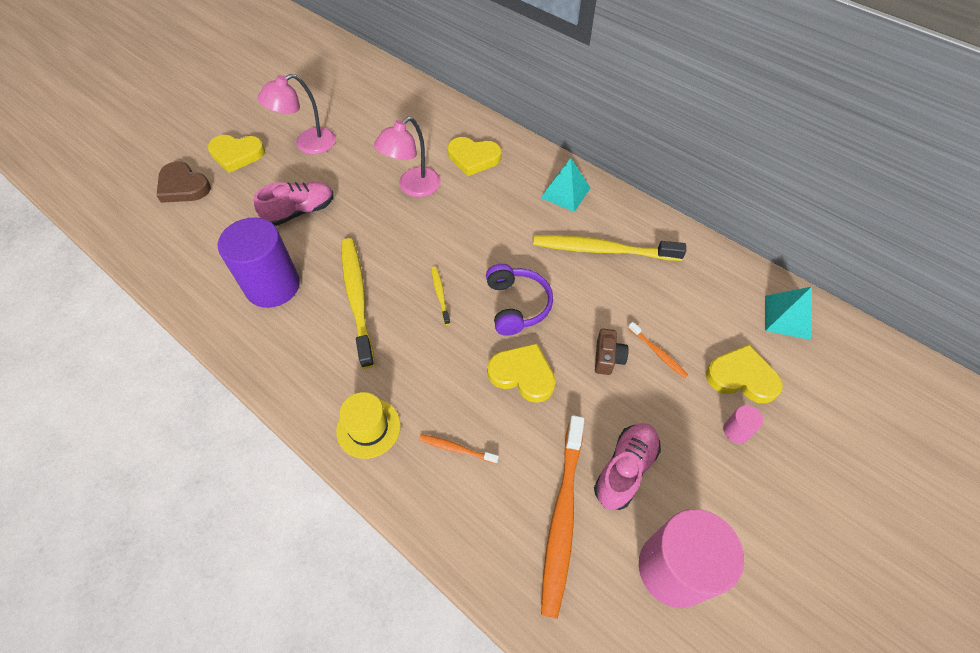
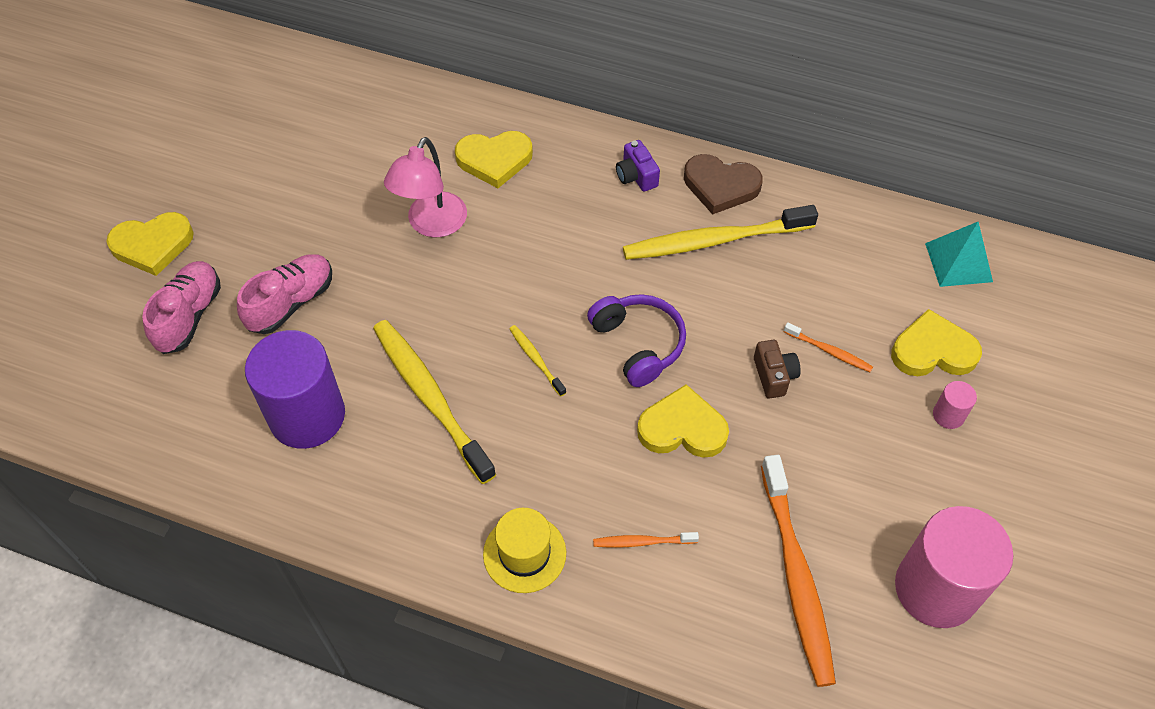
camera: 20 degrees left, 0 degrees up
(183, 186) = (98, 314): brown heart -> brown heart (720, 186)
(307, 144) = (250, 202): pink lamp -> none
(565, 192) = (636, 176): turquoise pyramid -> purple camera
(625, 469) = (844, 500): pink shoe -> pink shoe (189, 316)

